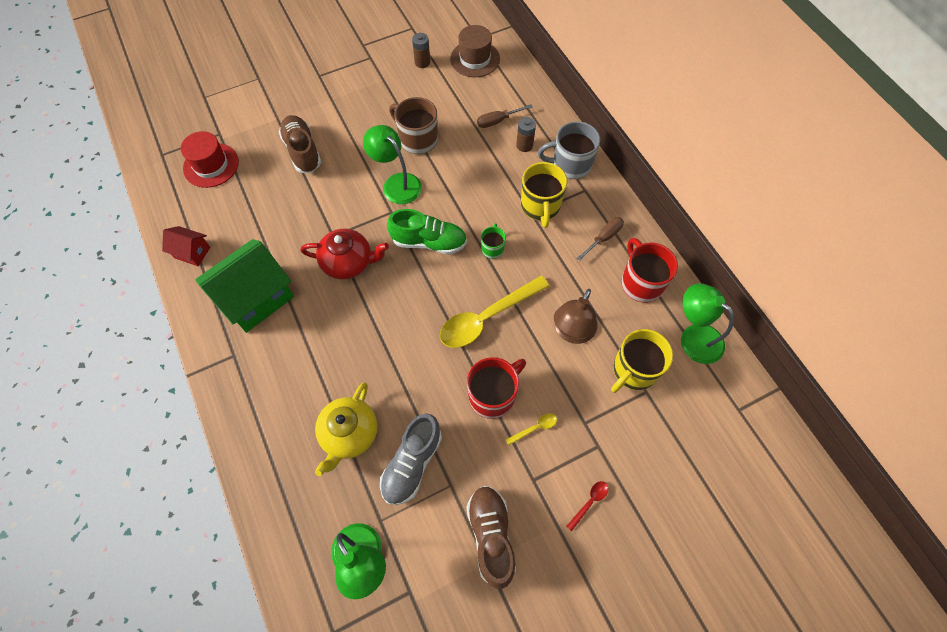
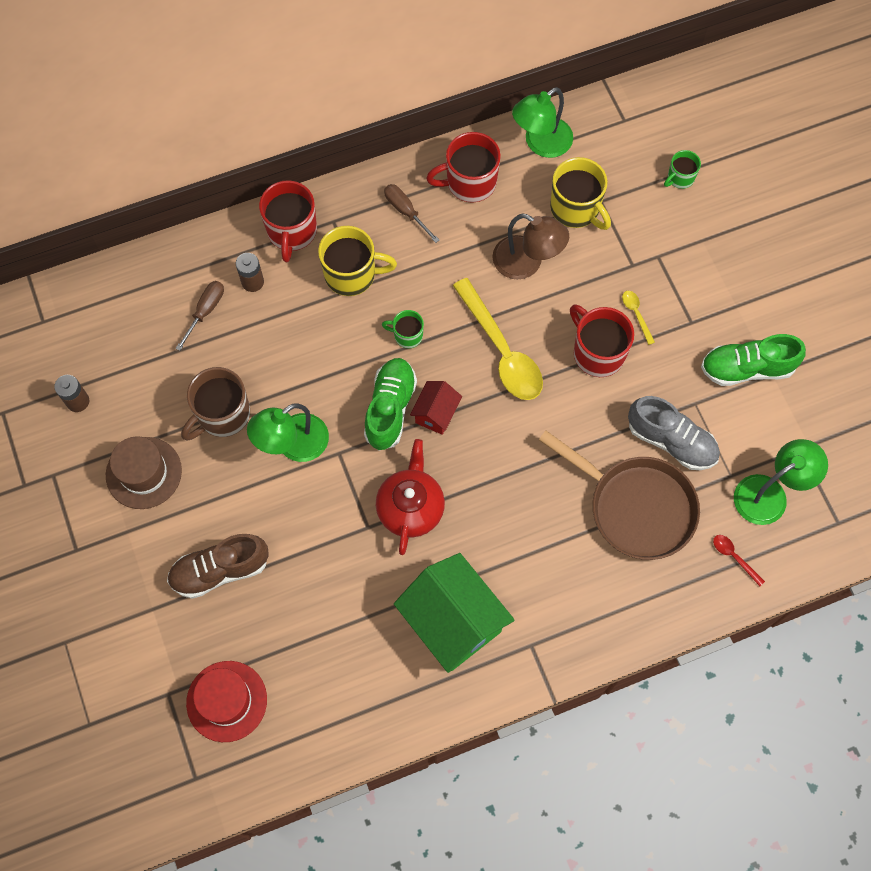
camera: 85 degrees left, 5 degrees up
(192, 252) = (375, 713): red house -> red house (436, 414)
(349, 434) = (636, 507): yellow teapot -> brown pan
(475, 59) = (84, 329): brown hat -> brown hat (144, 473)
(491, 536) = (747, 368): brown shoe -> green shoe
(497, 121) = (206, 311): brown screwdriver -> brown screwdriver turned 135 degrees counterclockwise
(570, 165) = (292, 232): grey mug -> red mug
(589, 502) = (715, 273): red spoon -> red spoon (734, 557)
(688, 465) = (680, 178): none -> green mug

